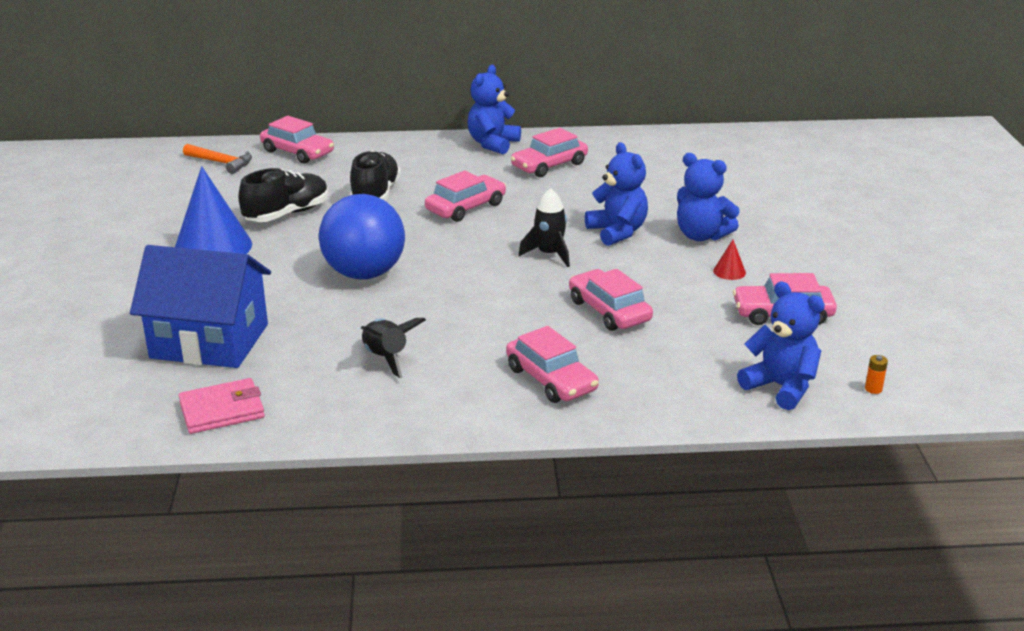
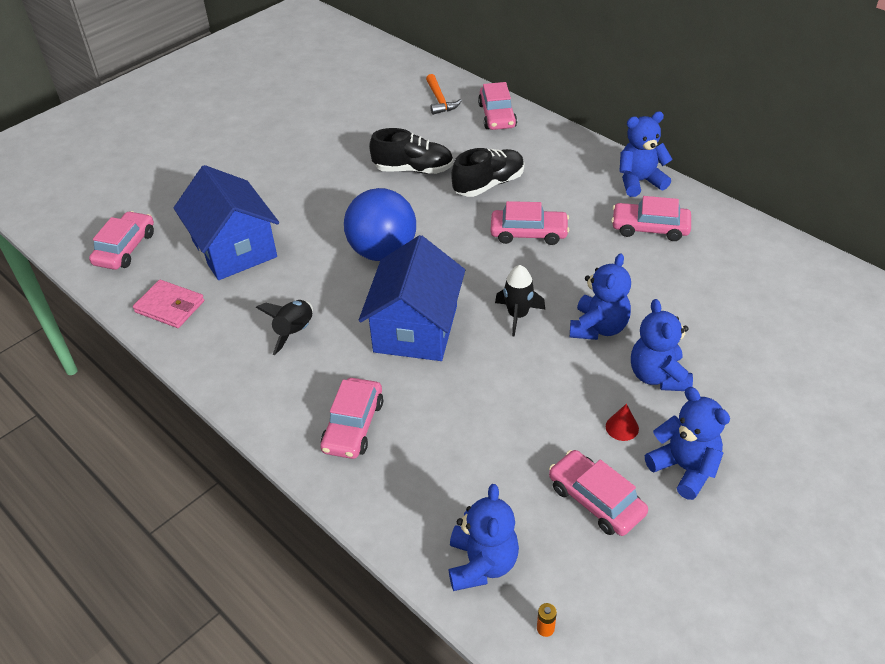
camera: 50 degrees right, 15 degrees up
(213, 247) = (337, 173): blue cone -> none
(487, 301) = (415, 329): none -> blue house
(609, 310) = (478, 397): pink car -> pink car (125, 248)
(800, 269) = (684, 468): none -> blue teddy bear

